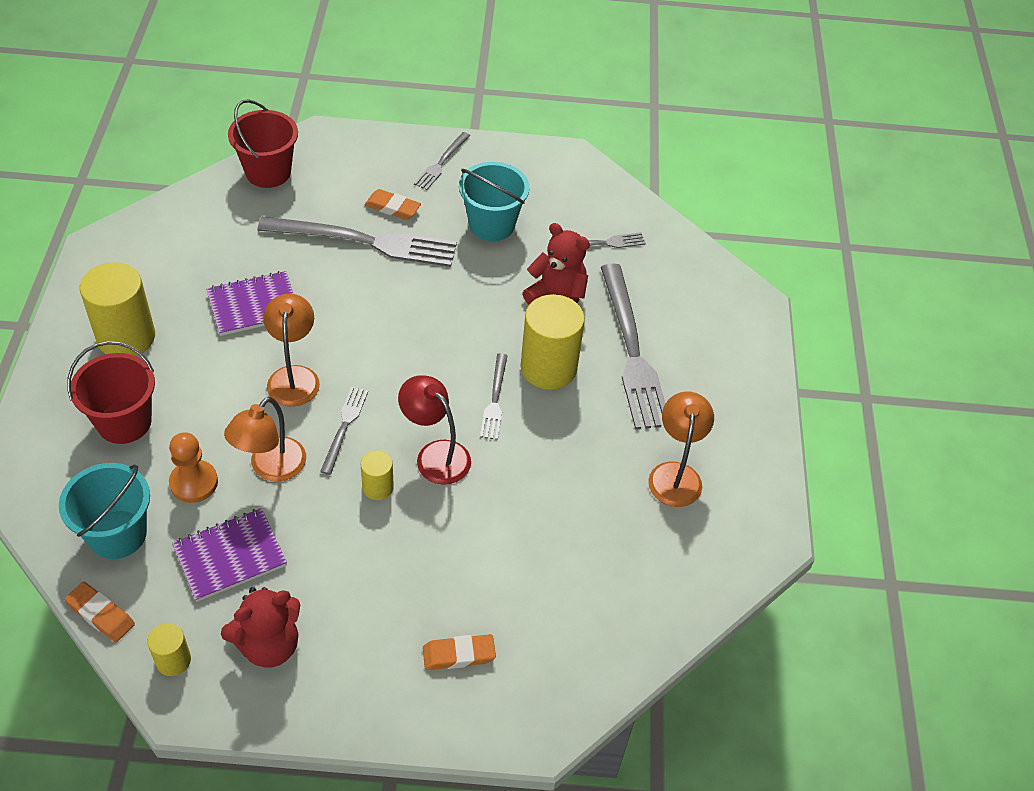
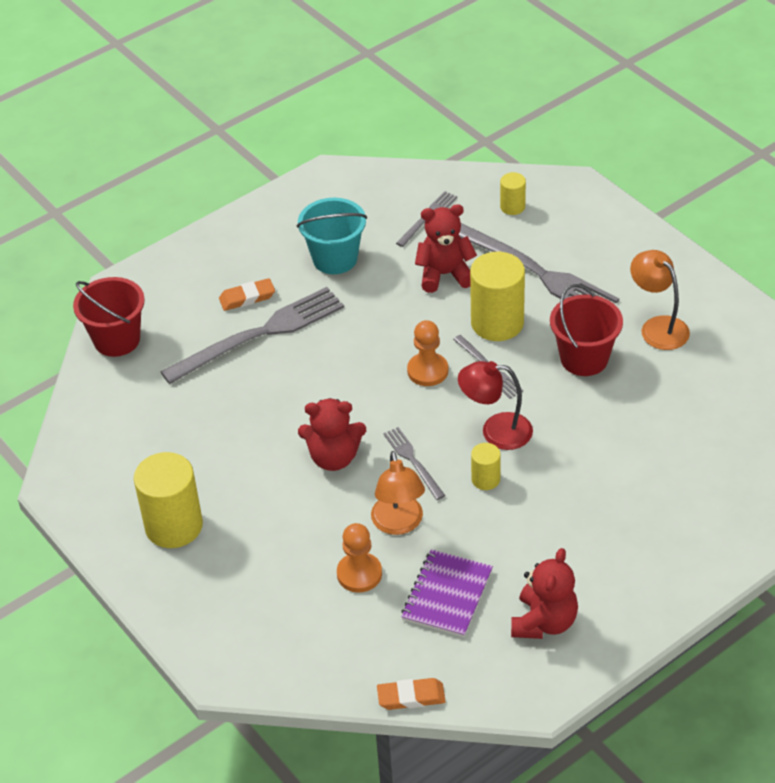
camera: 35 degrees left, 5 degrees down
(117, 534) = (353, 645): turquoise bucket -> none
(124, 422) = (254, 577): red bucket -> red bucket (584, 358)
(173, 660) = (496, 681): yellow cylinder -> yellow cylinder (512, 207)
(253, 305) = (238, 435): purple notebook -> none
(294, 376) = (334, 457): orange lamp -> red teddy bear
(441, 163) = (240, 242): grey fork -> none
(447, 364) = (427, 371): none -> orange pawn
(459, 654) = (665, 531): orange eraser -> none

